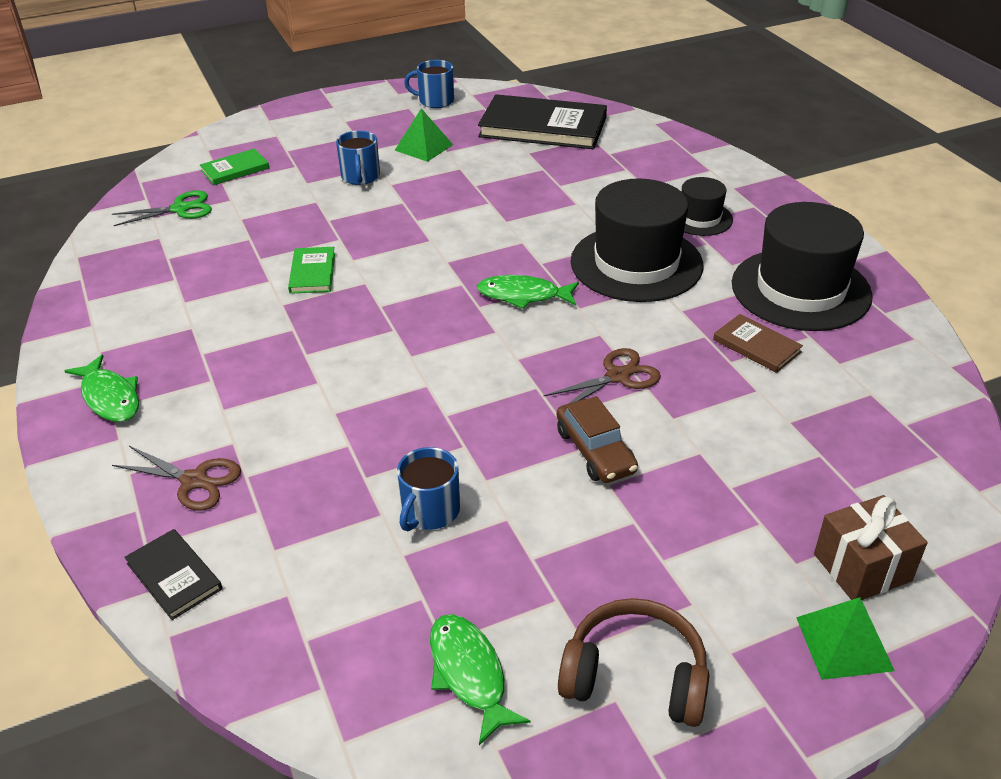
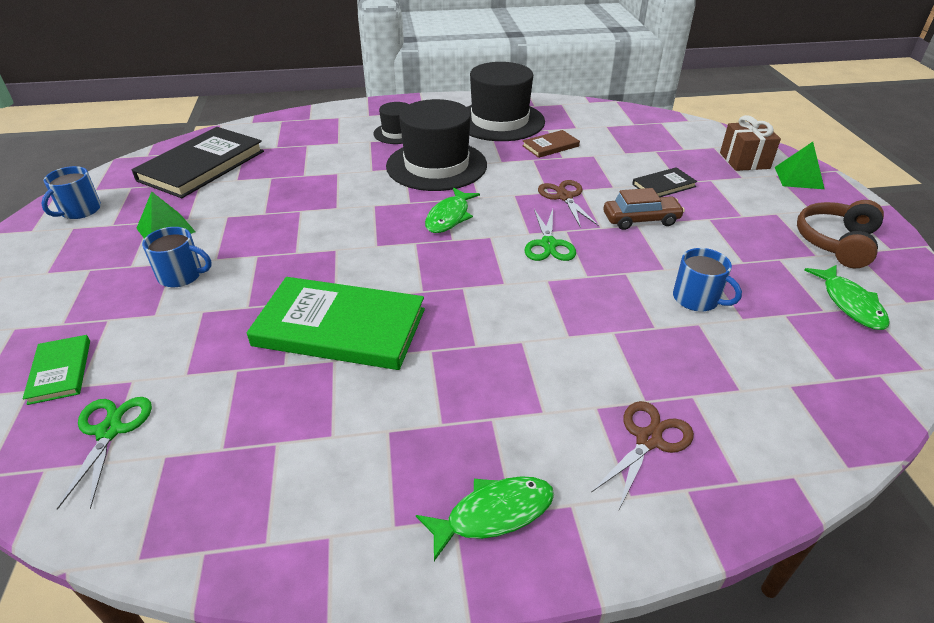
camera: 75 degrees left, 0 degrees up
(174, 576) = (777, 460): black book -> black book (663, 185)
(312, 273) = (340, 327): green book -> green book, size x2.08
(469, 674) = (850, 303): green fish -> green fish turned 90 degrees counterclockwise
(499, 377) = (548, 244): none -> green scissors

